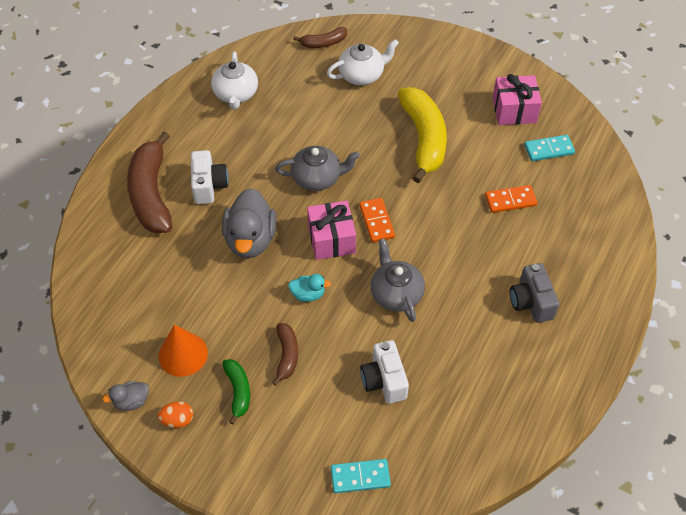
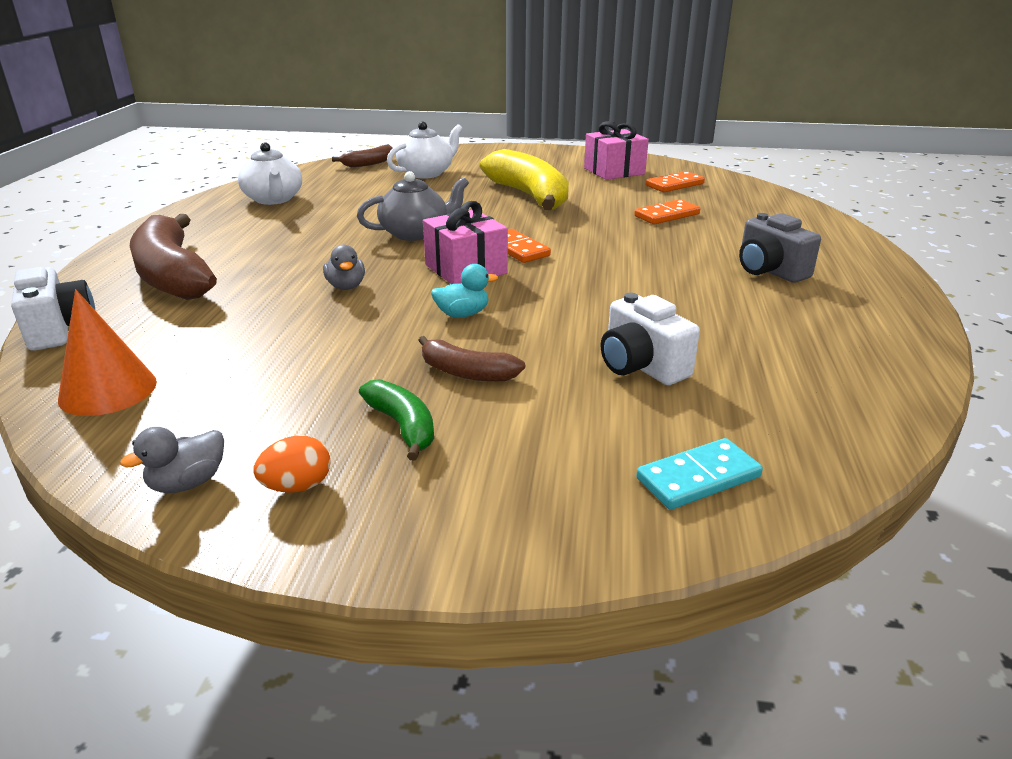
camera: 20 degrees left, 25 degrees down
(183, 354) = (278, 406): orange cone -> orange cone (108, 390)
(209, 186) = (262, 258): white camera -> white camera (59, 329)
(250, 239) = (346, 286): grey duck -> grey duck, size x0.49
(287, 355) = (466, 373): brown banana -> brown banana turned 135 degrees clockwise
(396, 293) = (589, 293): grey teapot -> none
(549, 150) = (675, 185): turquoise domino -> orange domino

